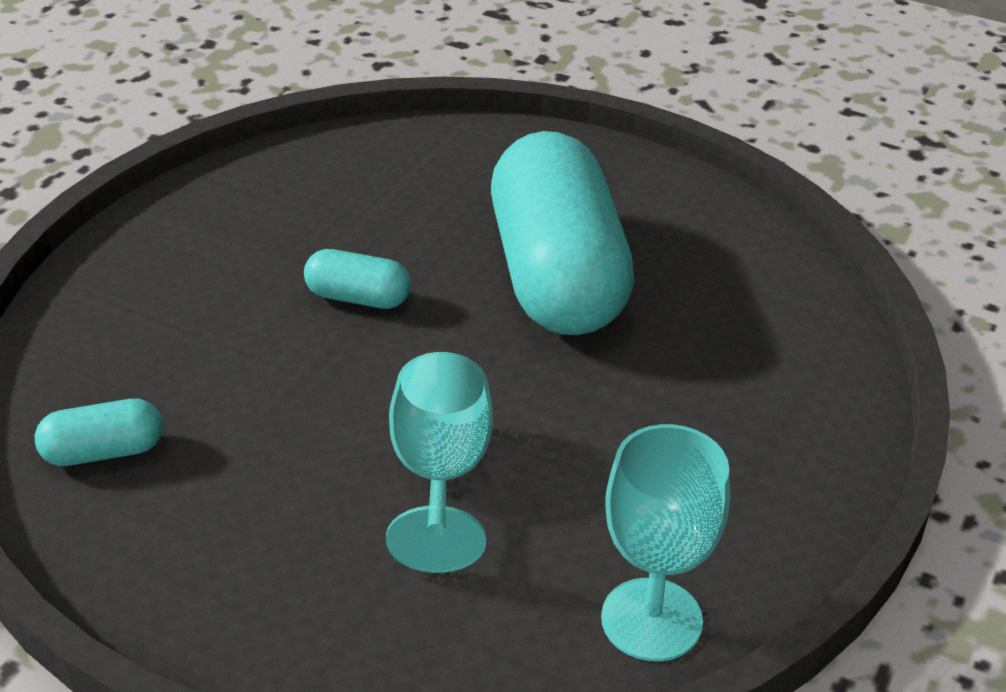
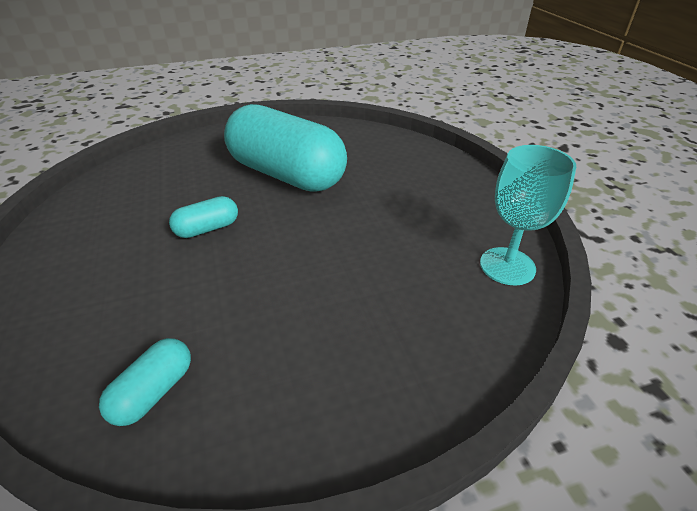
camera: 45 degrees left, 0 degrees up
(440, 474) = (351, 272): turquoise goblet -> none

